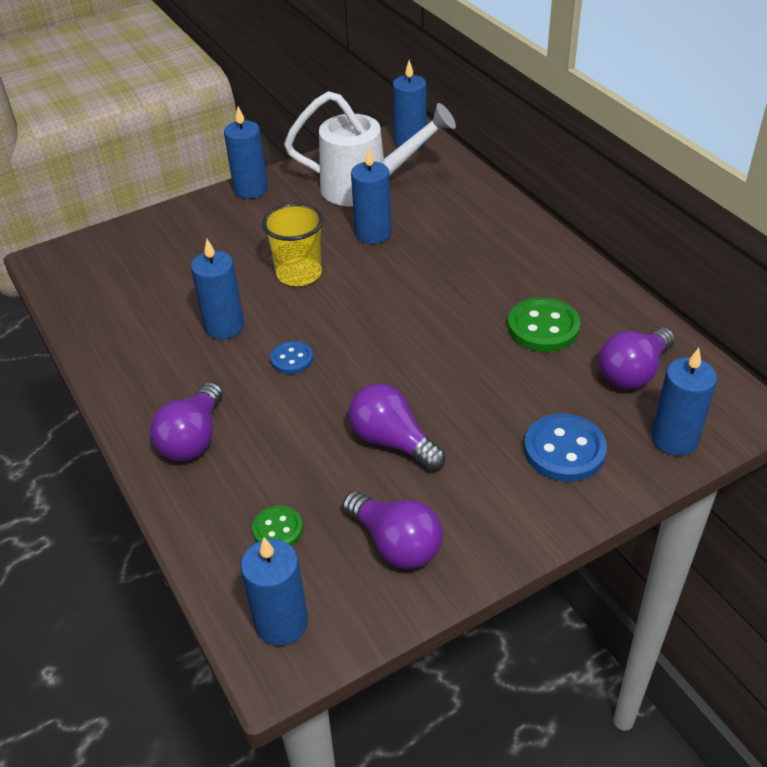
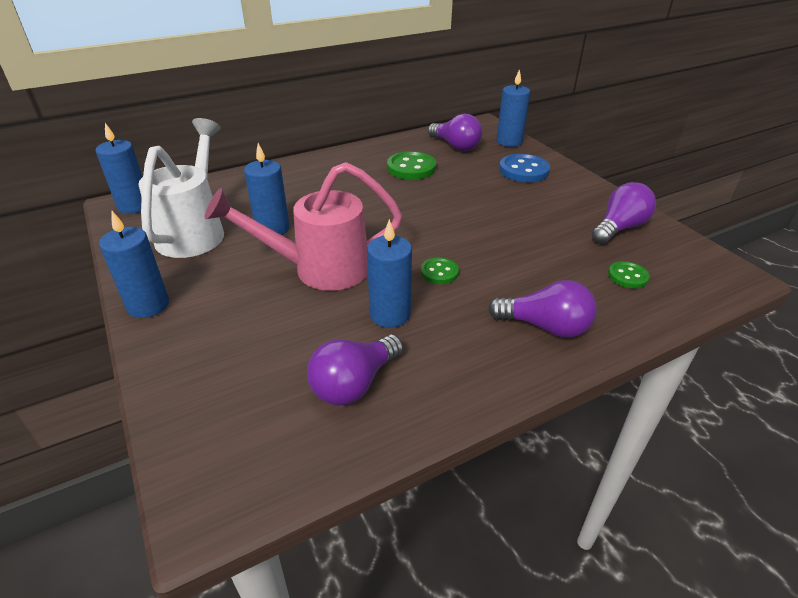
camera: 90 degrees left, 5 degrees down
(281, 623) = (706, 273): blue candle -> none
(292, 359) = (439, 272): blue button -> green button
(299, 274) = (319, 269): yellow cup -> pink watering can
(392, 441) = (528, 226): purple light bulb -> purple light bulb (354, 383)

